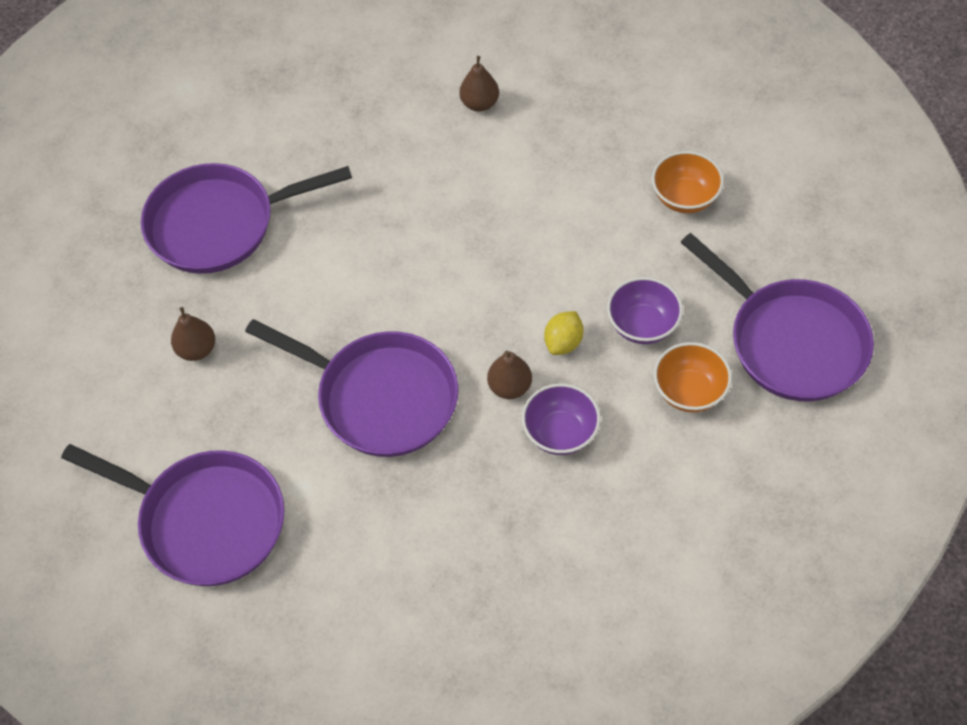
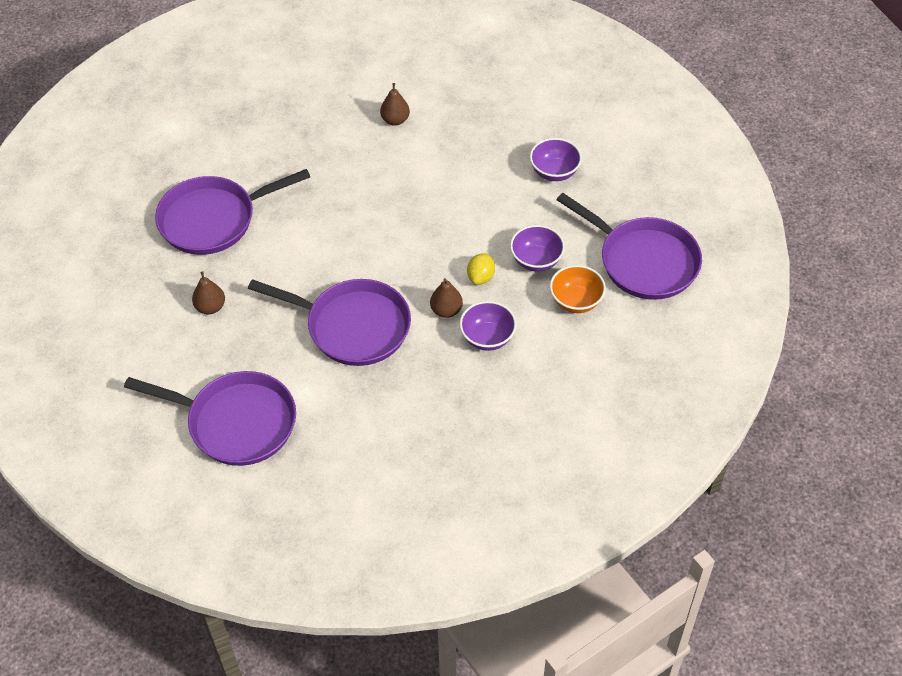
camera: 10 degrees left, 5 degrees down
(685, 198) = (554, 172): orange bowl -> purple bowl

